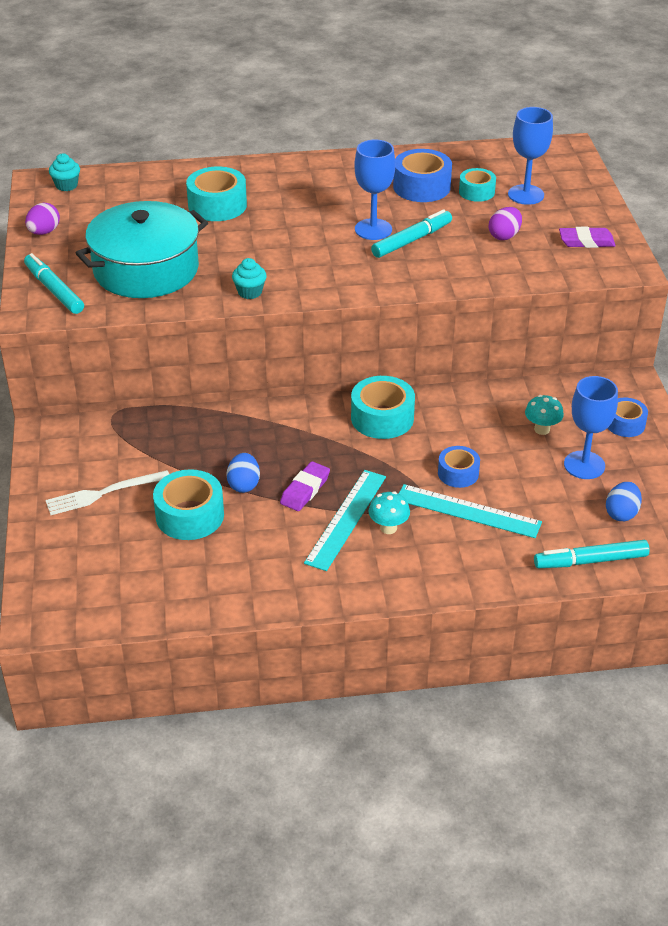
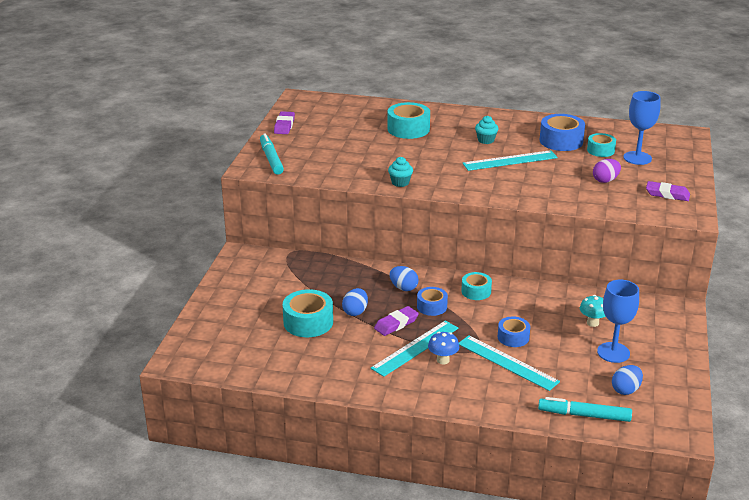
camera: 20 degrees right, 10 degrees down
(44, 232) = (284, 126): purple egg -> purple eraser
(66, 185) = (314, 102): turquoise cupcake -> turquoise cupcake (486, 140)
(104, 493) = (259, 297): white fork -> none
(146, 269) = (338, 157): turquoise pot -> none
(289, 434) = (403, 288): none -> blue egg
(373, 229) = (510, 160): blue goblet -> turquoise ruler
(382, 418) = (476, 291): turquoise tape -> turquoise tape, size x0.62
(388, 528) = (443, 360): turquoise mushroom -> blue mushroom
(412, 240) = (534, 172): turquoise marker -> none
(625, 424) = (661, 332): blue tape -> blue tape (432, 306)

